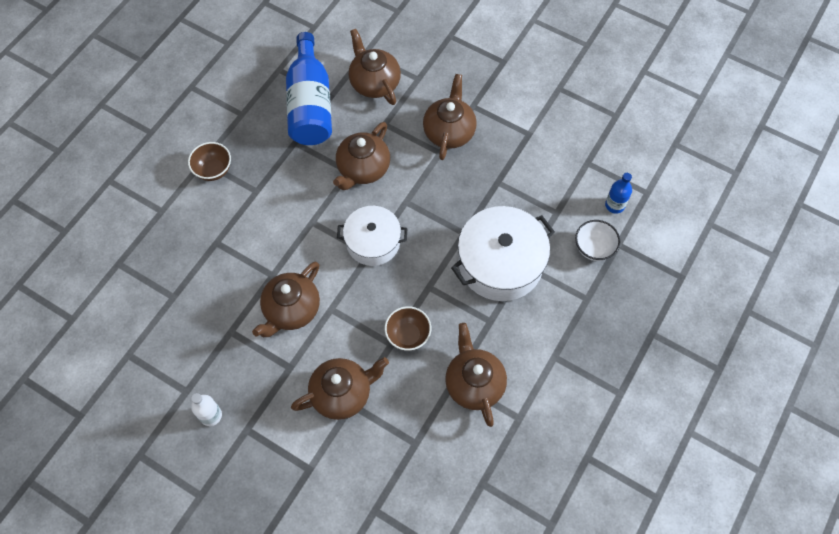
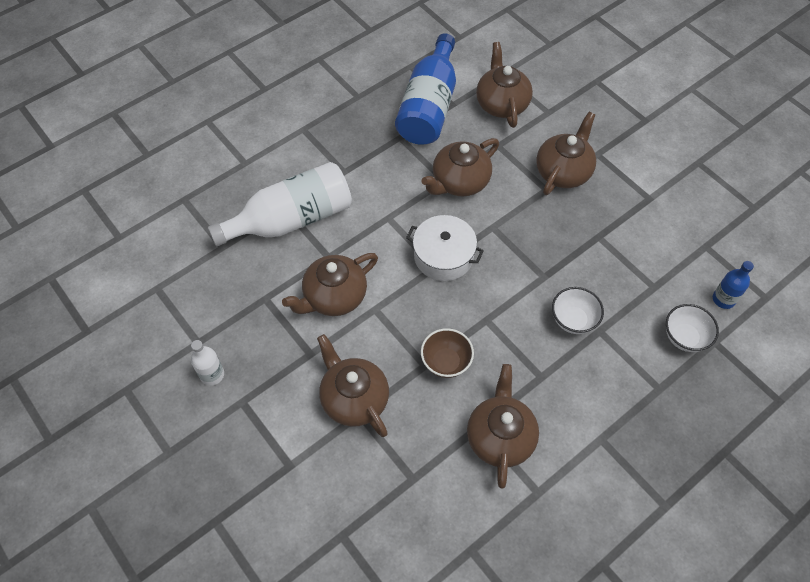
camera: 20 degrees right, 5 degrees down
(213, 170) = (310, 140): brown bowl -> none
(226, 251) = (291, 219): none -> white bottle
(342, 393) = (354, 399): brown teapot -> brown teapot turned 120 degrees counterclockwise
(500, 263) = (573, 320): white pot -> white bowl

